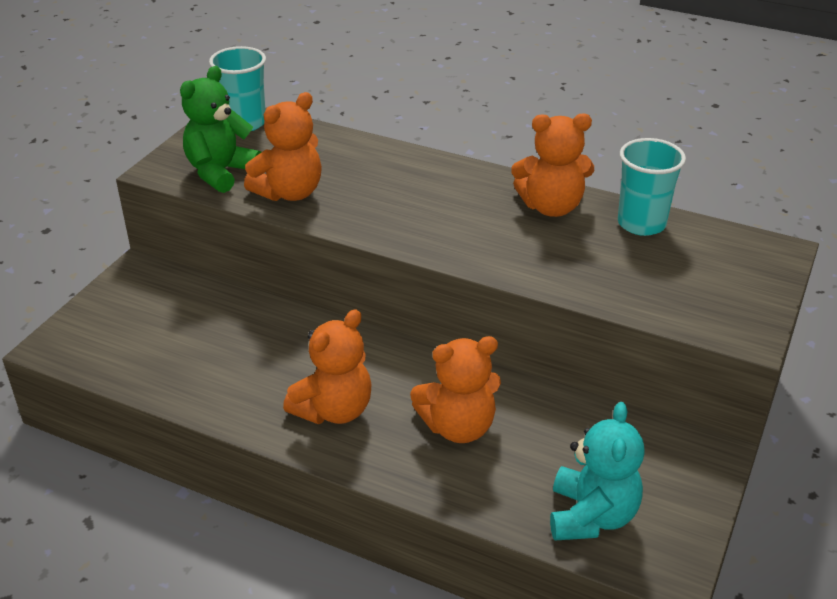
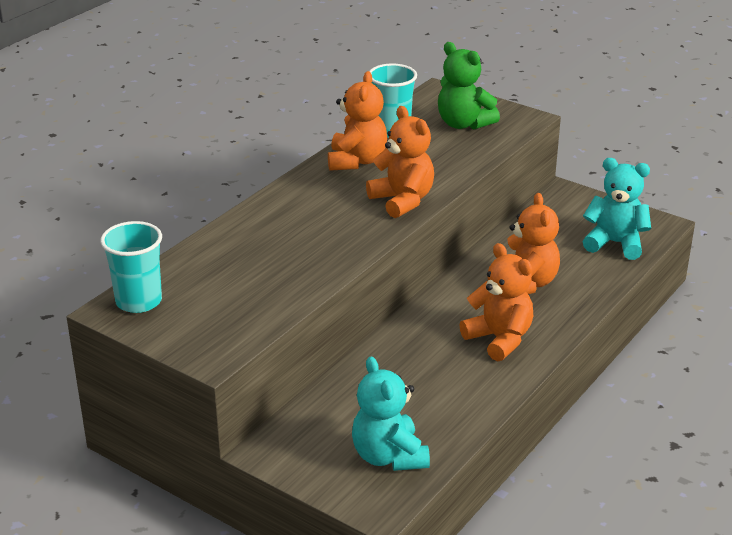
camera: 80 degrees left, 5 degrees down
(125, 345) = (389, 456): none -> turquoise teddy bear
(221, 172) = (234, 318): green teddy bear -> green teddy bear (463, 124)
(289, 193) = (287, 280): orange teddy bear -> orange teddy bear (402, 201)

